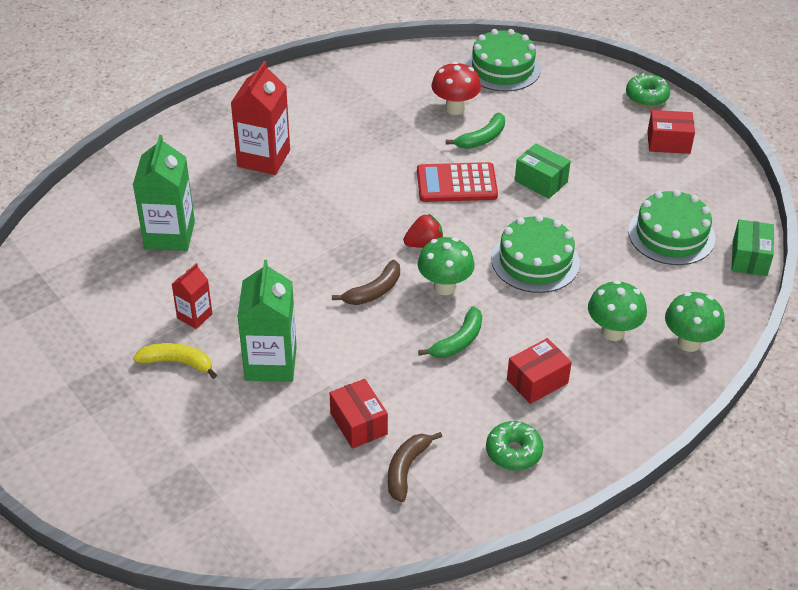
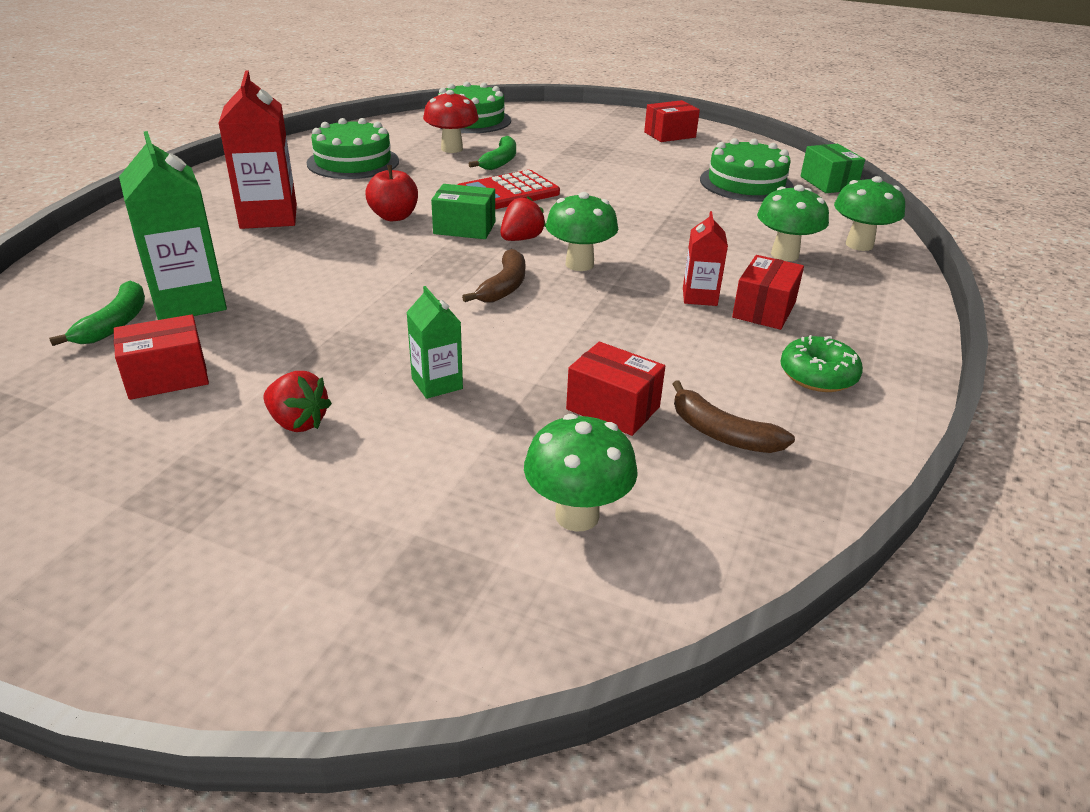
camera: 30 degrees left, 10 degrees down
(128, 299) = (167, 377): none -> red box
(177, 362) = (298, 422): yellow banana -> red strawberry
(194, 316) = (286, 367): red carton -> red carton (699, 297)
(271, 363) = (437, 384): green carton -> green carton, size x0.55
(278, 487) = (577, 515): none -> green mushroom
(350, 187) = (394, 217): none -> red apple
(406, 469) = (721, 433): brown banana -> brown banana turned 45 degrees counterclockwise
(458, 341) = (644, 301): green banana -> green banana (115, 324)
(535, 261) = (648, 225): green cake -> green cake (353, 162)
(541, 181) = (588, 176): green box -> green box (464, 228)
(646, 96) = (618, 115): green donut -> none

